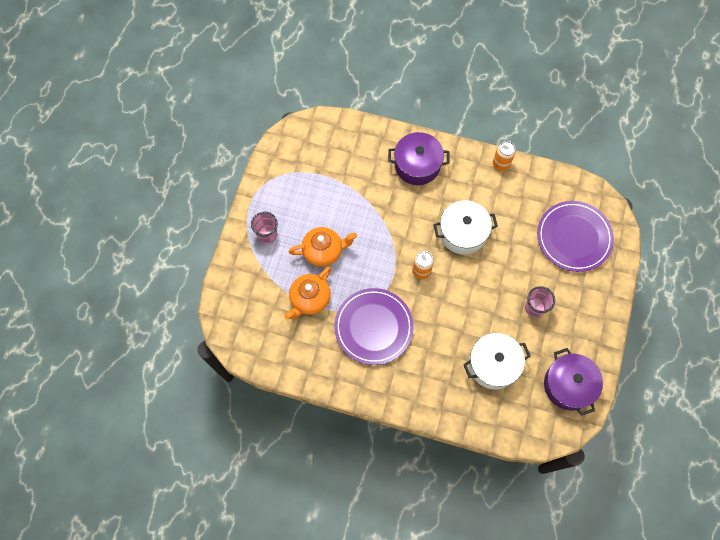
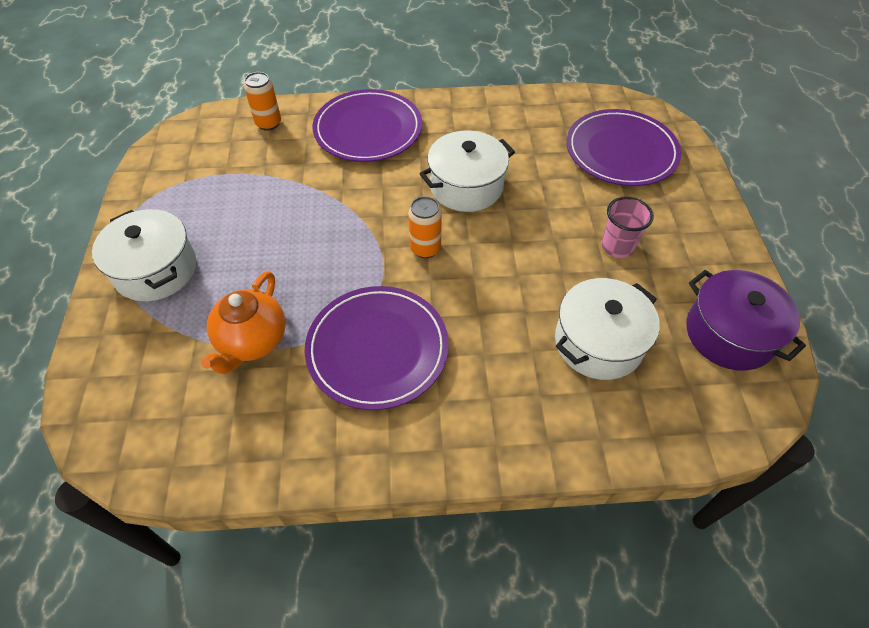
camera: 20 degrees left, 15 degrees down
(267, 234) = (155, 270): pink cup -> white pot
(323, 251) = (258, 266): orange teapot -> none
(417, 165) = (368, 129): purple pot -> purple plate
(501, 164) = (482, 102): orange can -> orange can (268, 123)

